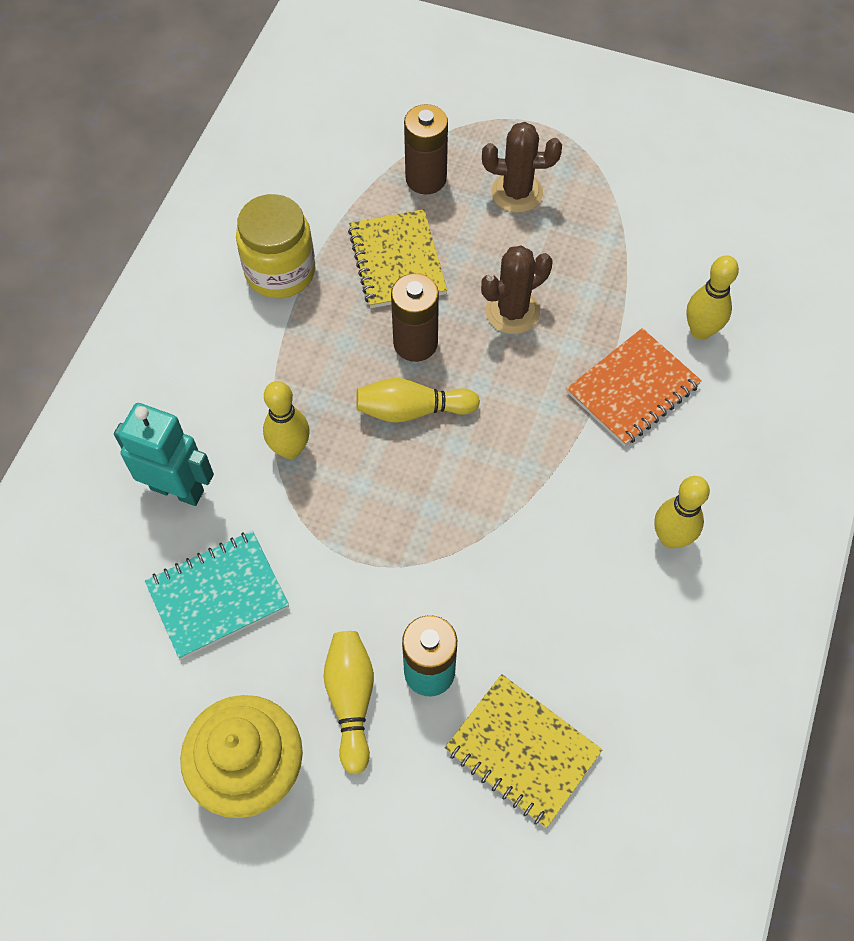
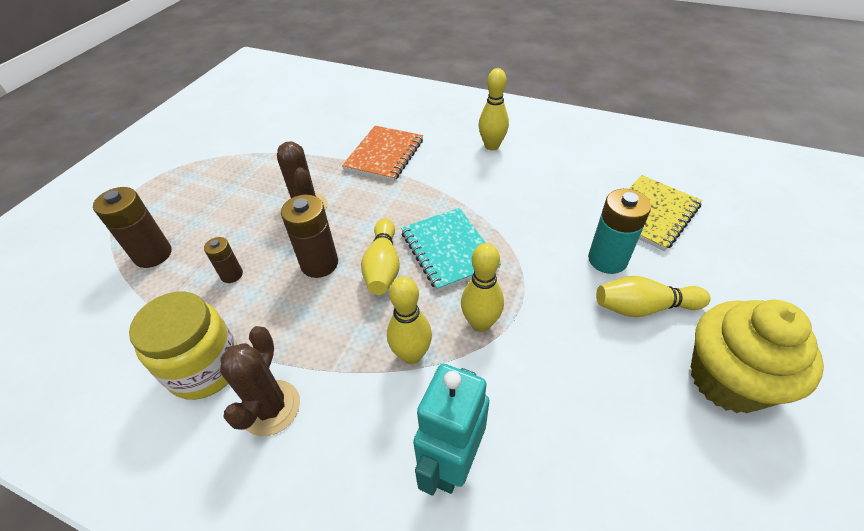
camera: 85 degrees left, 15 degrees down
(218, 596) = (568, 414): turquoise notebook -> turquoise notebook (449, 250)
(397, 261) = (232, 275): yellow notebook -> brown battery
(517, 192) = (197, 201): brown cactus -> brown cactus (270, 407)
(632, 389) = (384, 155): orange notebook -> orange notebook turned 60 degrees clockwise
(700, 331) = (347, 126): yellow bowling pin -> yellow bowling pin (480, 323)

